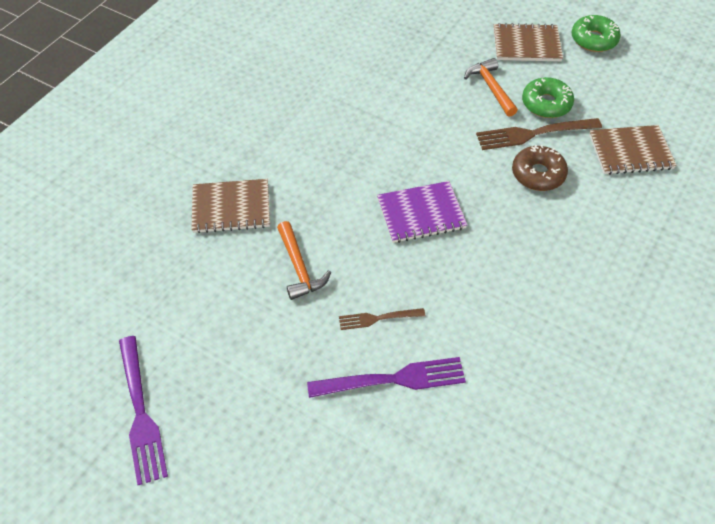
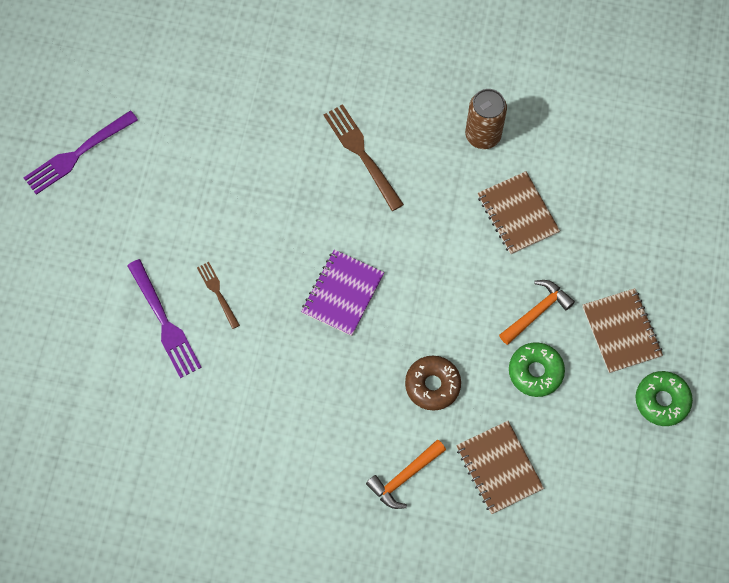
camera: 70 degrees right, 15 degrees up
(231, 208) = (289, 135): brown notebook -> brown notebook (517, 214)
(299, 267) = (246, 213): orange hammer -> orange hammer (404, 477)
(309, 74) = (483, 135): none -> brown can
(421, 214) = (342, 293): purple notebook -> purple notebook turned 60 degrees clockwise
(534, 134) = (486, 369): brown fork -> brown fork (362, 154)

